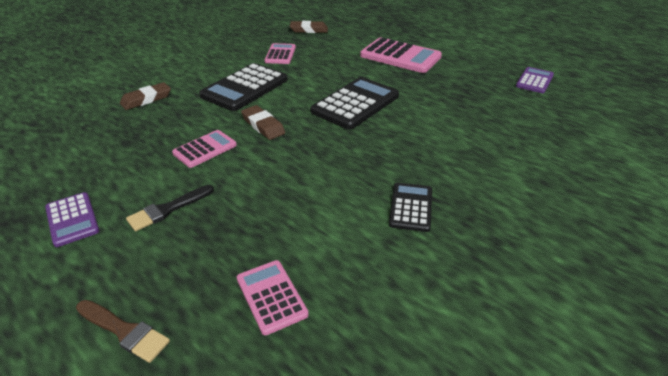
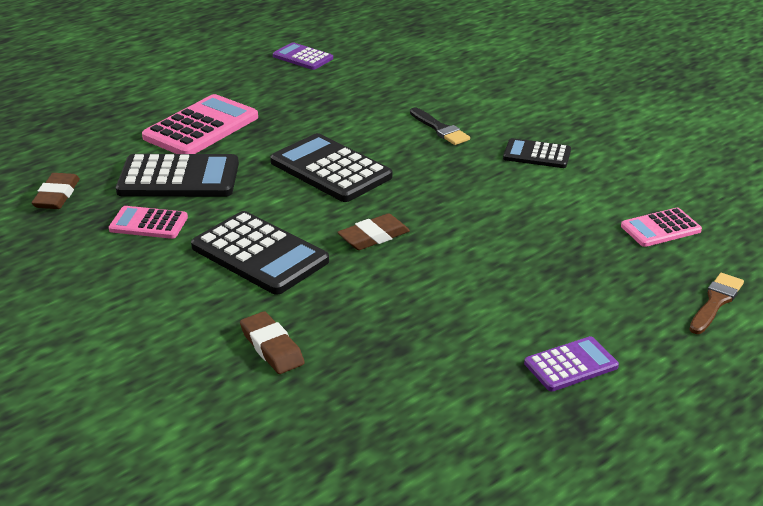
camera: 85 degrees left, 5 degrees down
(168, 209) = (548, 296): black brush -> black brush (440, 129)
(205, 149) = (426, 279): pink calculator -> none
(333, 57) = (179, 178): none -> black calculator

